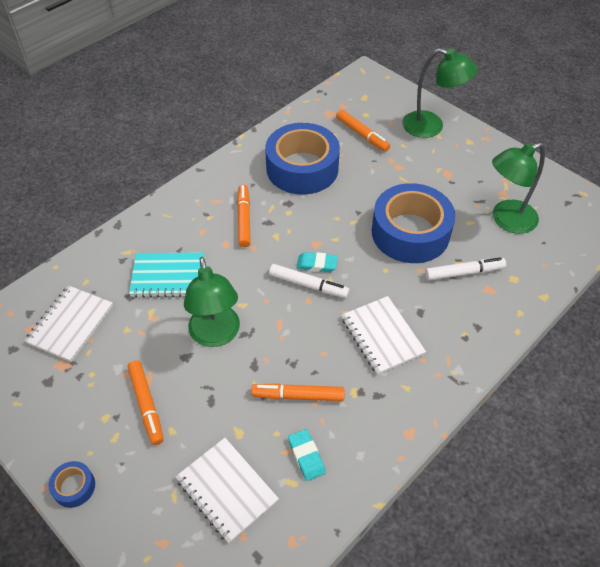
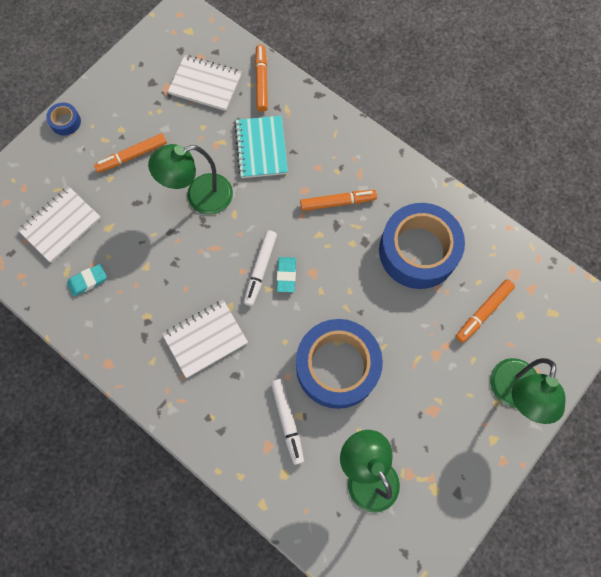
camera: 85 degrees right, 20 degrees up
(298, 396) = (142, 270): orange marker -> orange marker (261, 82)

